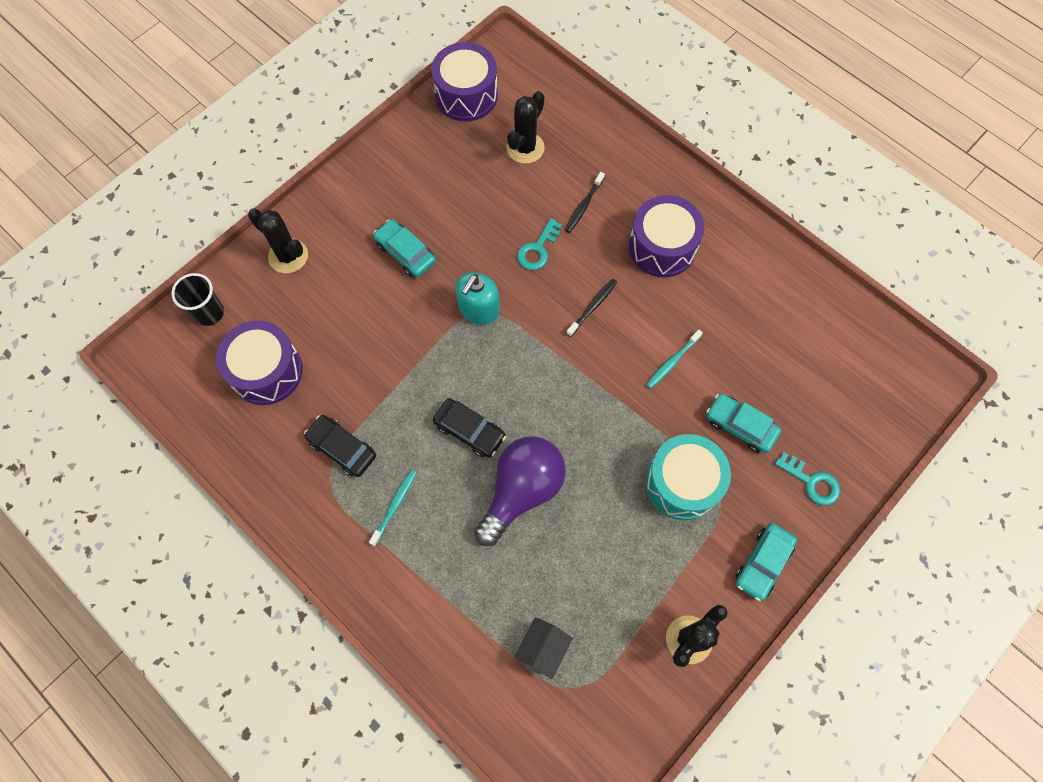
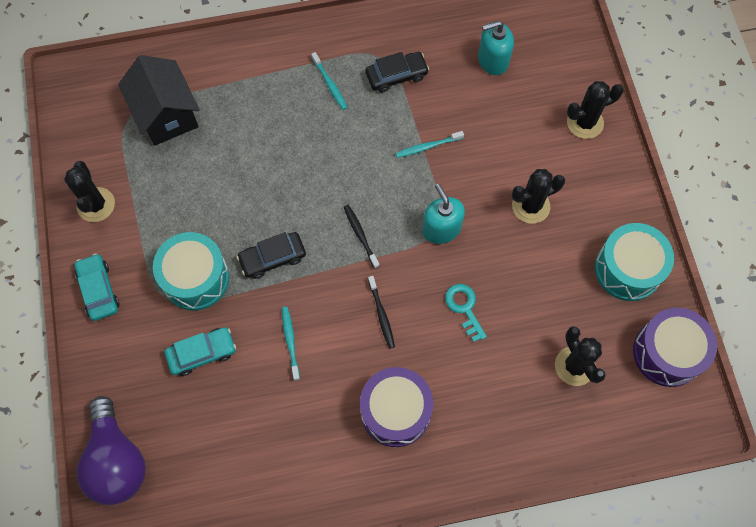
camera: 125 degrees right, 0 degrees up
(209, 313) = (568, 48): black cup -> none
(266, 371) = (493, 60): purple drum -> turquoise soap dispenser
(403, 370) = (428, 147): none -> turquoise toothbrush
(405, 253) = (530, 206): turquoise car -> black cactus
(413, 154) = (628, 269): none -> turquoise drum
(469, 431) = (347, 162): black car -> black car (272, 258)
(522, 490) = (277, 168): purple light bulb -> purple light bulb (116, 460)
(542, 648) = (166, 114): black house -> black house, size x1.82
(584, 205) = (481, 375): black toothbrush -> black toothbrush (360, 235)
(812, 482) = (121, 372): turquoise key -> none

